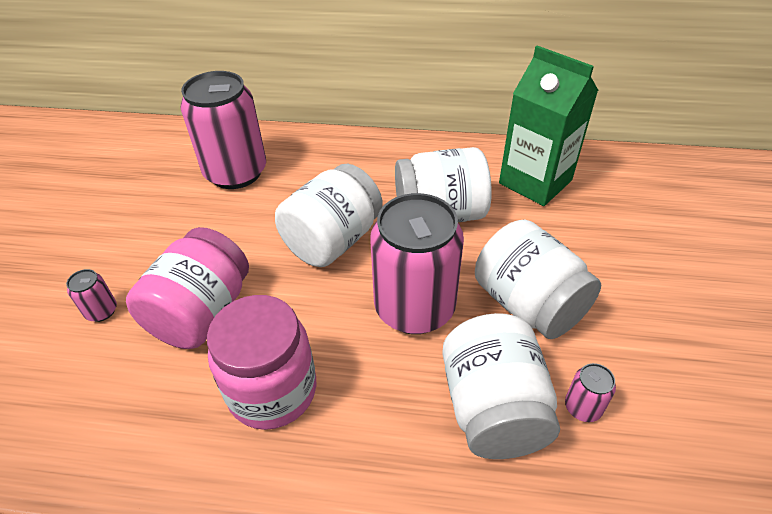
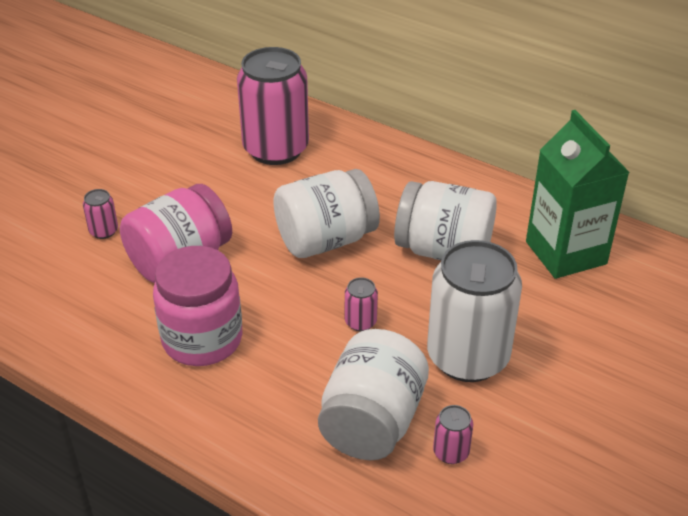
camera: 25 degrees right, 5 degrees down
(414, 308) = (360, 322): pink can -> pink can, size x0.40
(528, 304) = (467, 357): white jar -> white can

